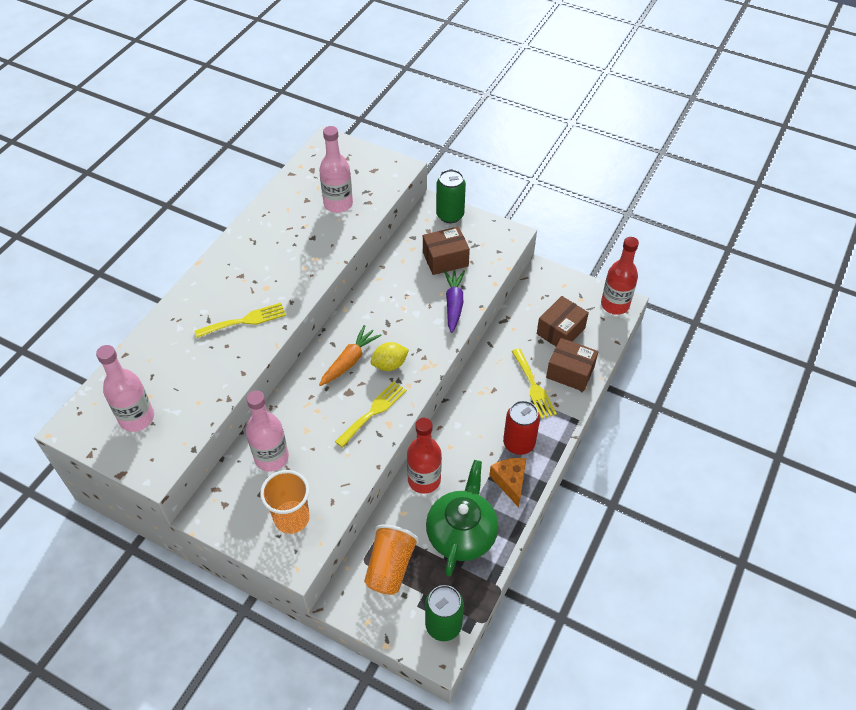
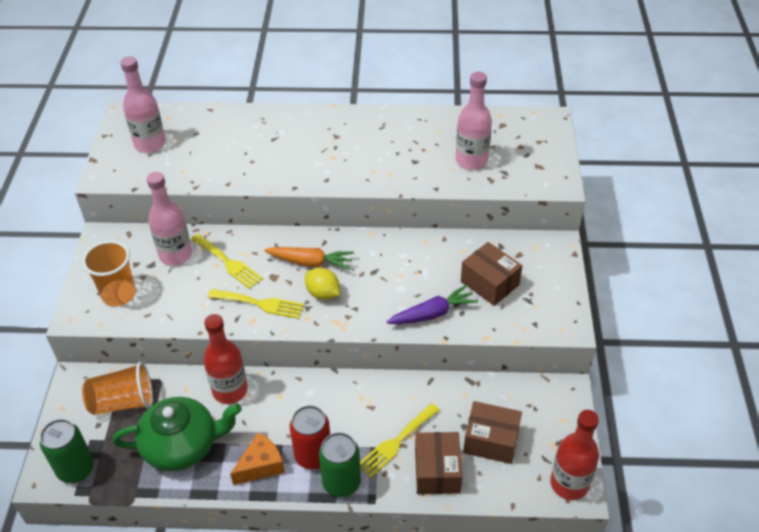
camera: 65 degrees right, 5 degrees down
(245, 321) = (286, 160): yellow fork -> yellow fork (228, 263)
(450, 215) = (555, 263): green can -> green can (341, 482)

